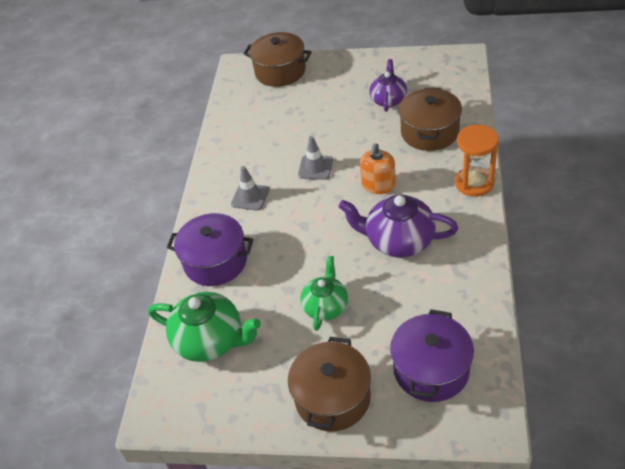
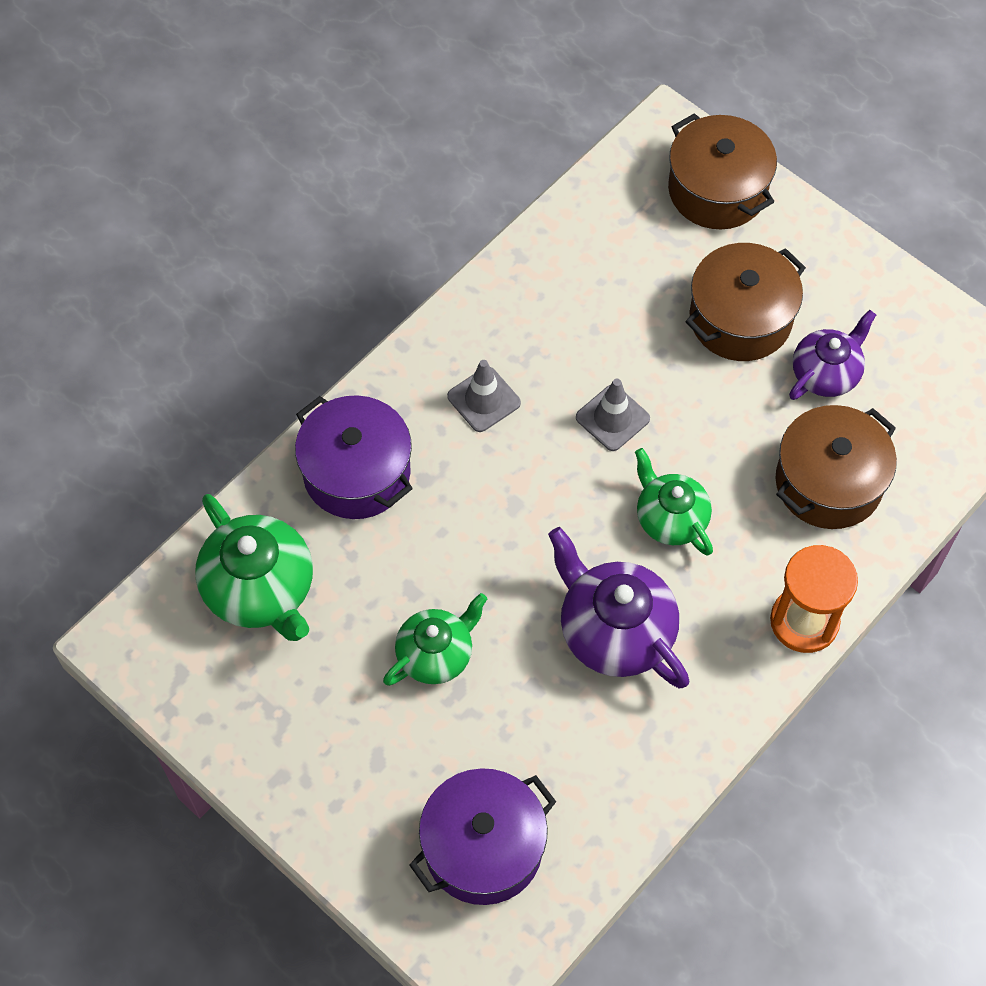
camera: 30 degrees right, 15 degrees up
(332, 397) = (337, 787): brown pot -> brown pot (740, 319)
(378, 185) = (670, 518): orange soap dispenser -> green teapot

